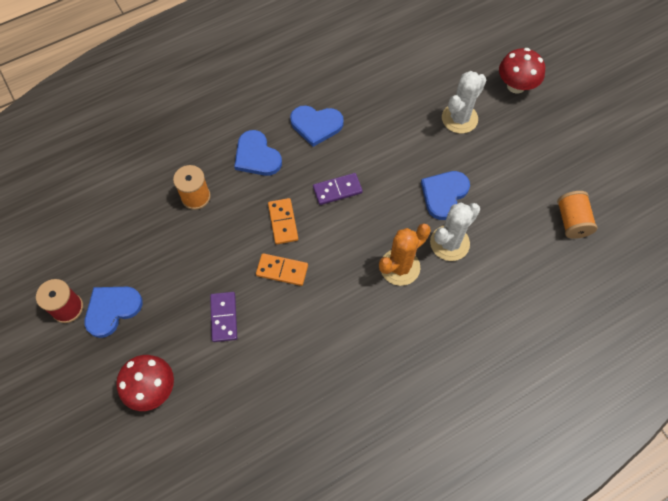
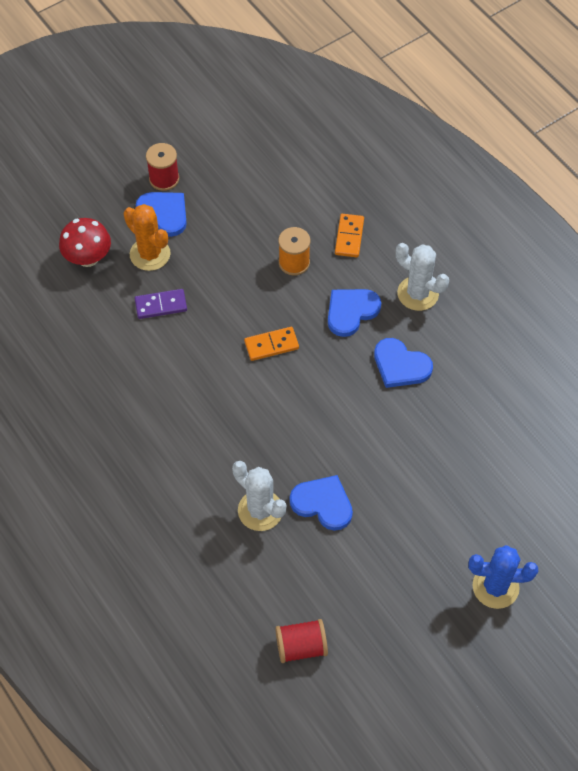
camera: 85 degrees right, 5 degrees down
(282, 270) = (215, 350): orange domino -> orange domino (349, 237)
(316, 125) = (400, 365): blue heart -> blue heart turned 60 degrees counterclockwise
(337, 190) = (317, 393): purple domino -> none
(400, 267) = (227, 461): orange cactus -> orange cactus (150, 254)
(459, 118) = (433, 519): white cactus -> white cactus (418, 293)
(516, 86) = (495, 587): red mushroom -> blue cactus
(572, 221) = (301, 646): orange spool -> red spool

